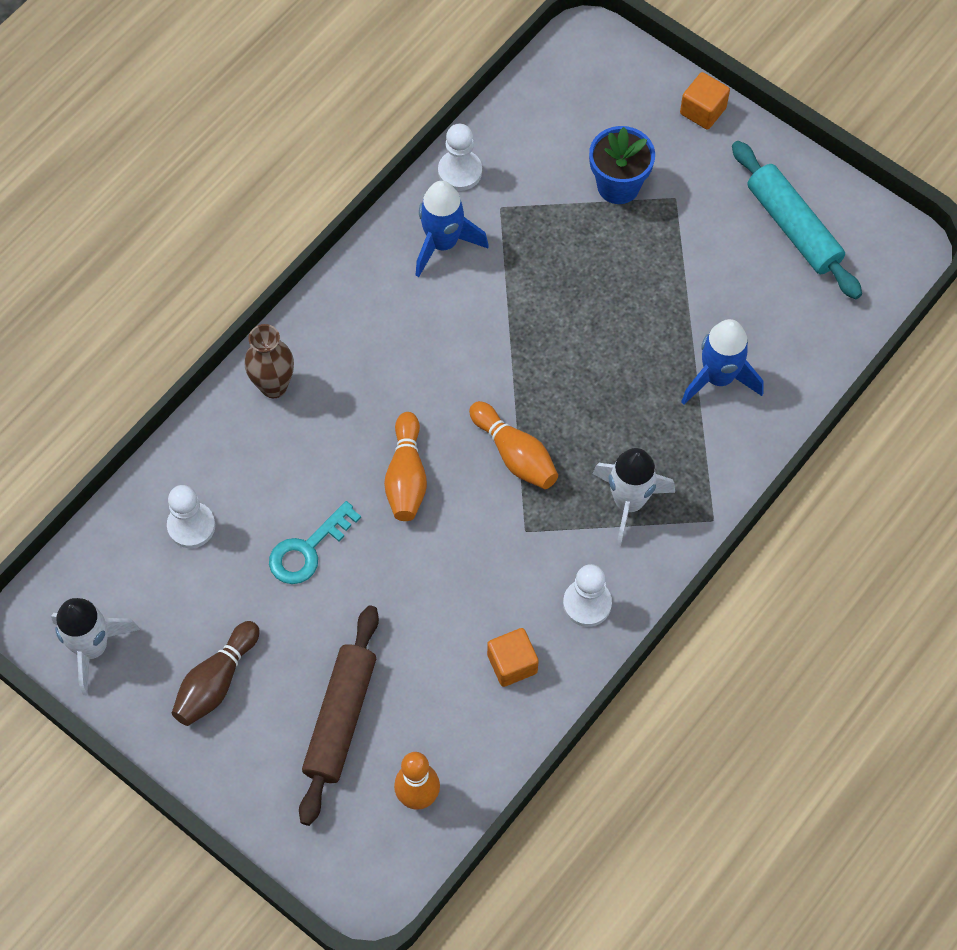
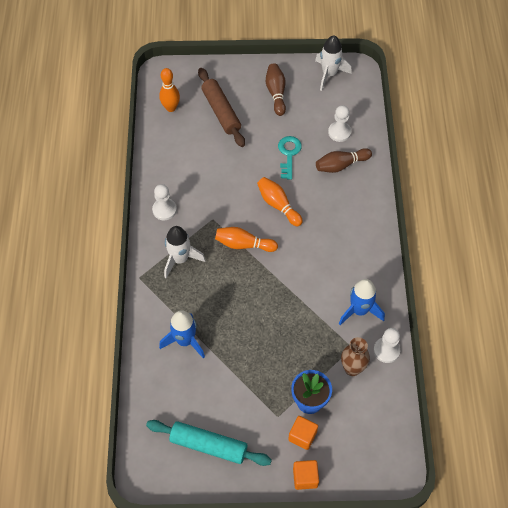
camera: 140 degrees right, 5 degrees down
(248, 468) = (341, 165): none -> brown bowling pin
(274, 386) = (364, 200): brown vase -> brown vase (352, 369)
(512, 664) = (175, 170): orange cube -> orange cube (302, 436)

